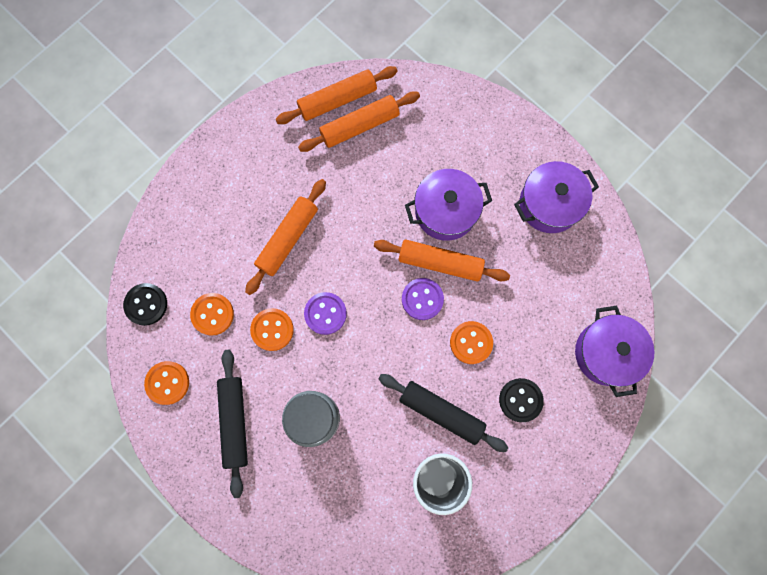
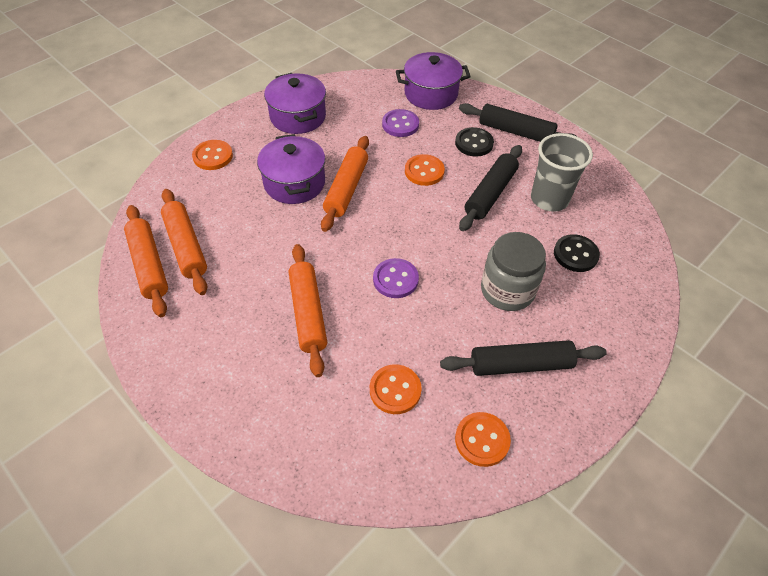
camera: 90 degrees left, 25 degrees down
(146, 304) = (381, 471): black button -> black button (575, 254)
(272, 329) = (413, 328): orange button -> orange button (213, 156)
(288, 239) = (308, 313): orange rolling pin -> orange rolling pin turned 45 degrees clockwise
(422, 299) = (382, 203): purple button -> purple button (400, 124)
(545, 451) = (515, 132): none -> black rolling pin

